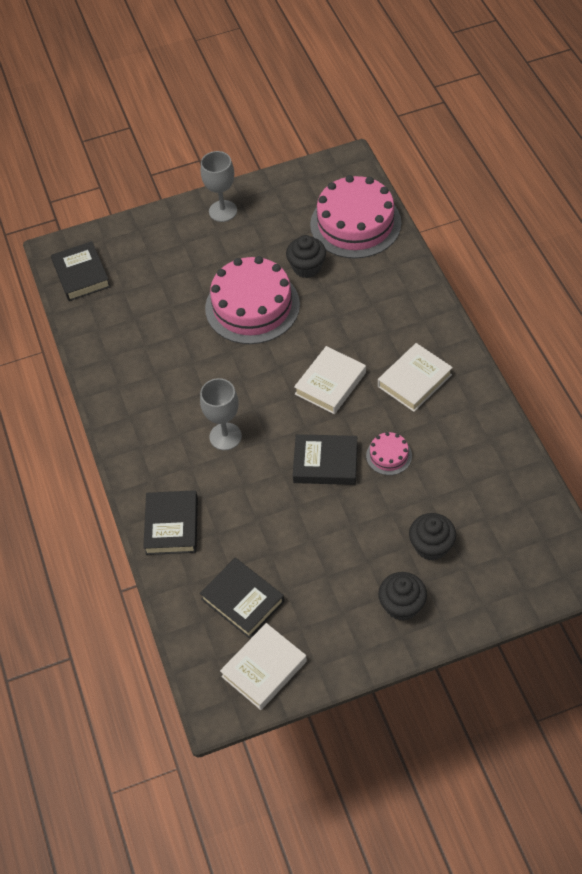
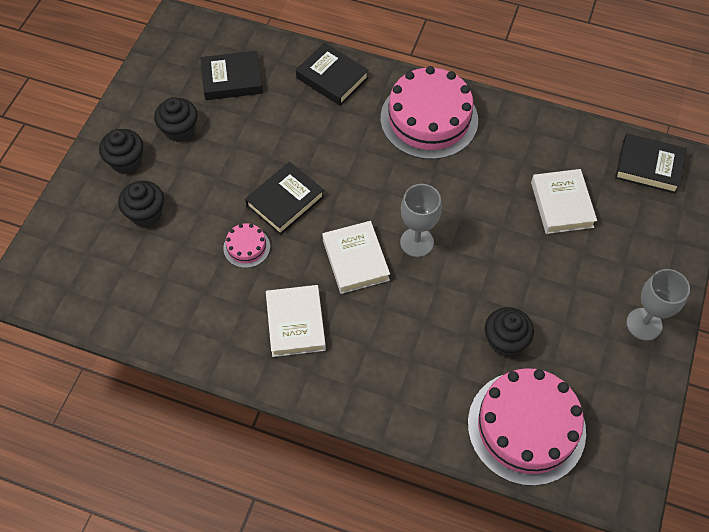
camera: 125 degrees right, 5 degrees up
(225, 436) = (376, 156): grey goblet -> grey goblet (417, 242)
(252, 306) = (496, 264): pink cake -> pink cake (429, 119)
(264, 669) = (173, 59): white book -> white book (562, 204)
(333, 593) = (179, 130): none -> black cupcake

